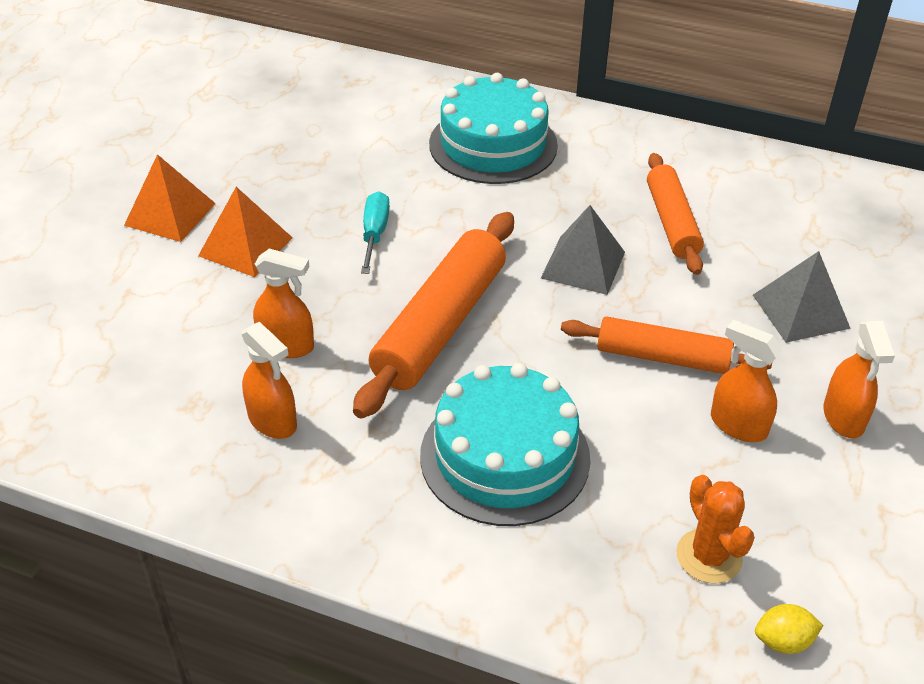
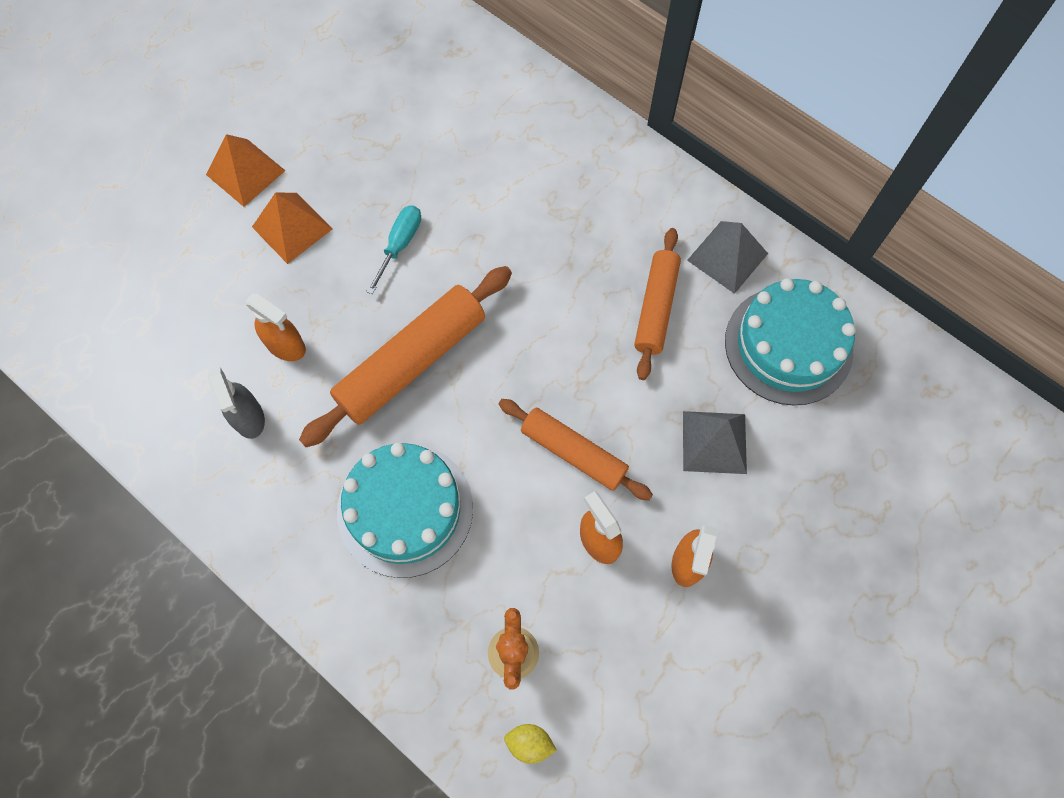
camera: 20 degrees right, 25 degrees up
(273, 421) = (248, 418): orange spray bottle -> grey spray bottle
(493, 144) = (544, 167): turquoise cake -> turquoise cake (788, 345)
(583, 265) = (556, 333): grey pyramid -> grey pyramid (727, 257)

